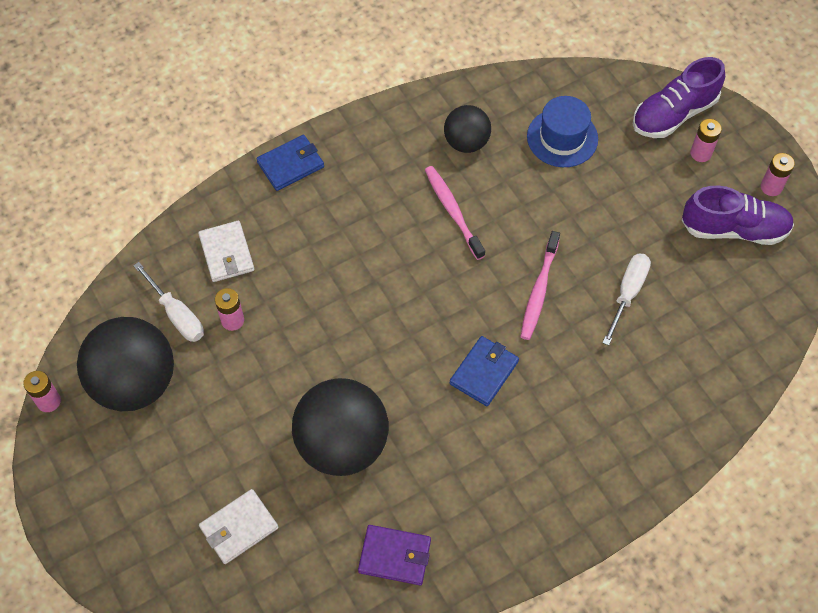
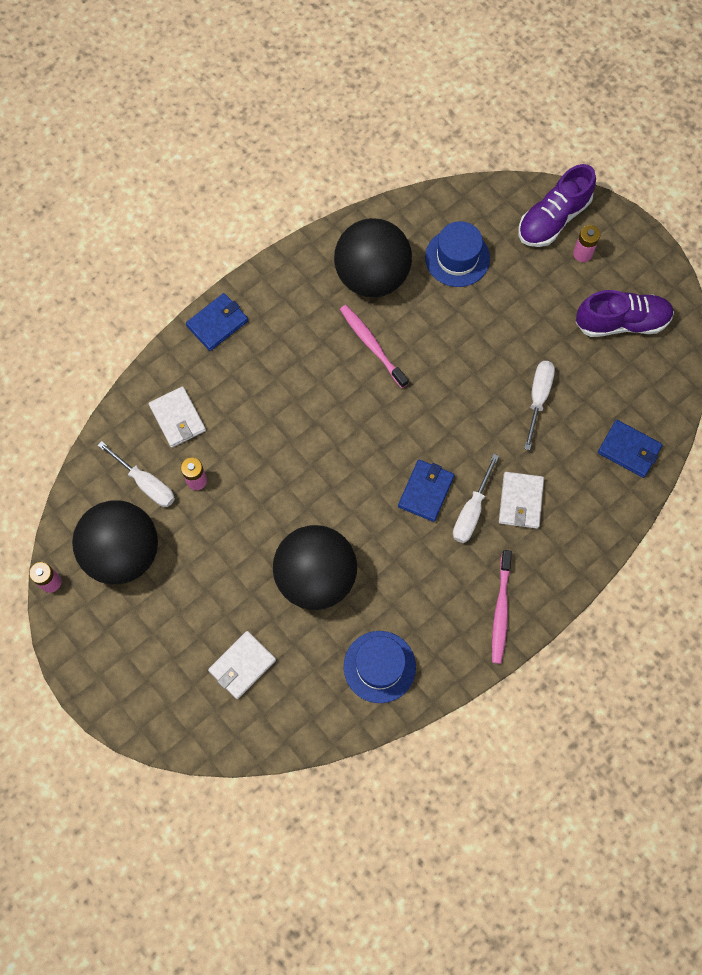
camera: 10 degrees left, 10 degrees up
(395, 556) = (379, 666): purple wallet -> blue hat
(466, 142) = (372, 276): black ball -> black ball, size x1.77
(532, 402) = (471, 511): none -> white screwdriver
(539, 290) = (461, 407): pink toothbrush -> pink toothbrush (501, 610)
(589, 400) = (520, 501): none -> white wallet
(723, 364) = (629, 450): none -> blue wallet
(771, 187) = (648, 276): pink battery -> none

